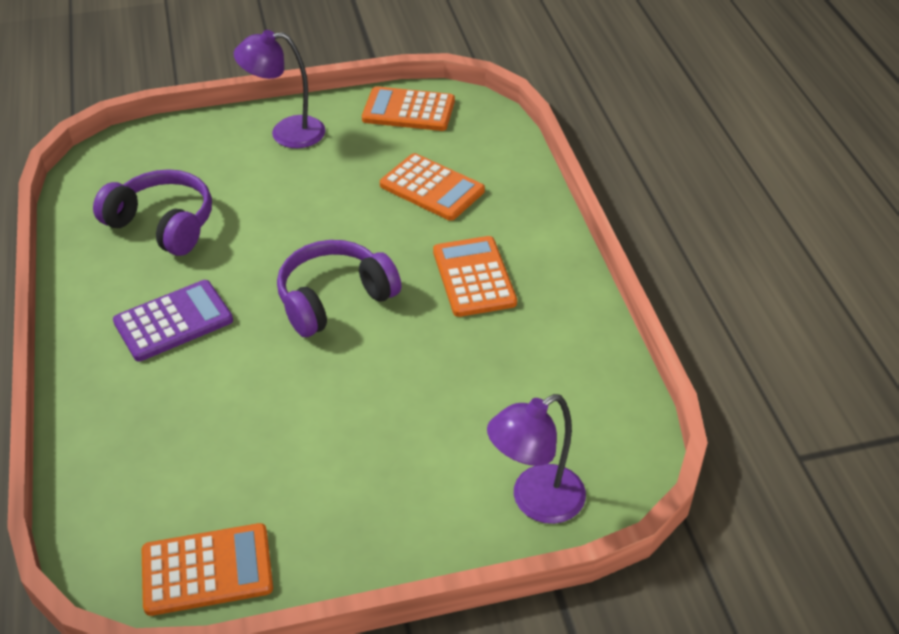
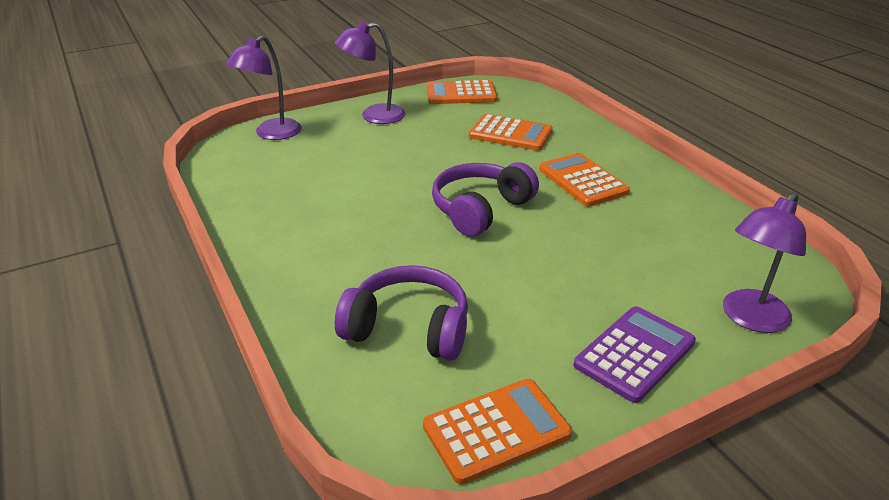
camera: 15 degrees left, 10 degrees down
(159, 144) = (271, 134): none -> purple lamp
(163, 224) = (302, 182): purple headphones -> purple headphones (408, 328)
(173, 321) = (349, 244): purple calculator -> purple calculator (635, 354)

